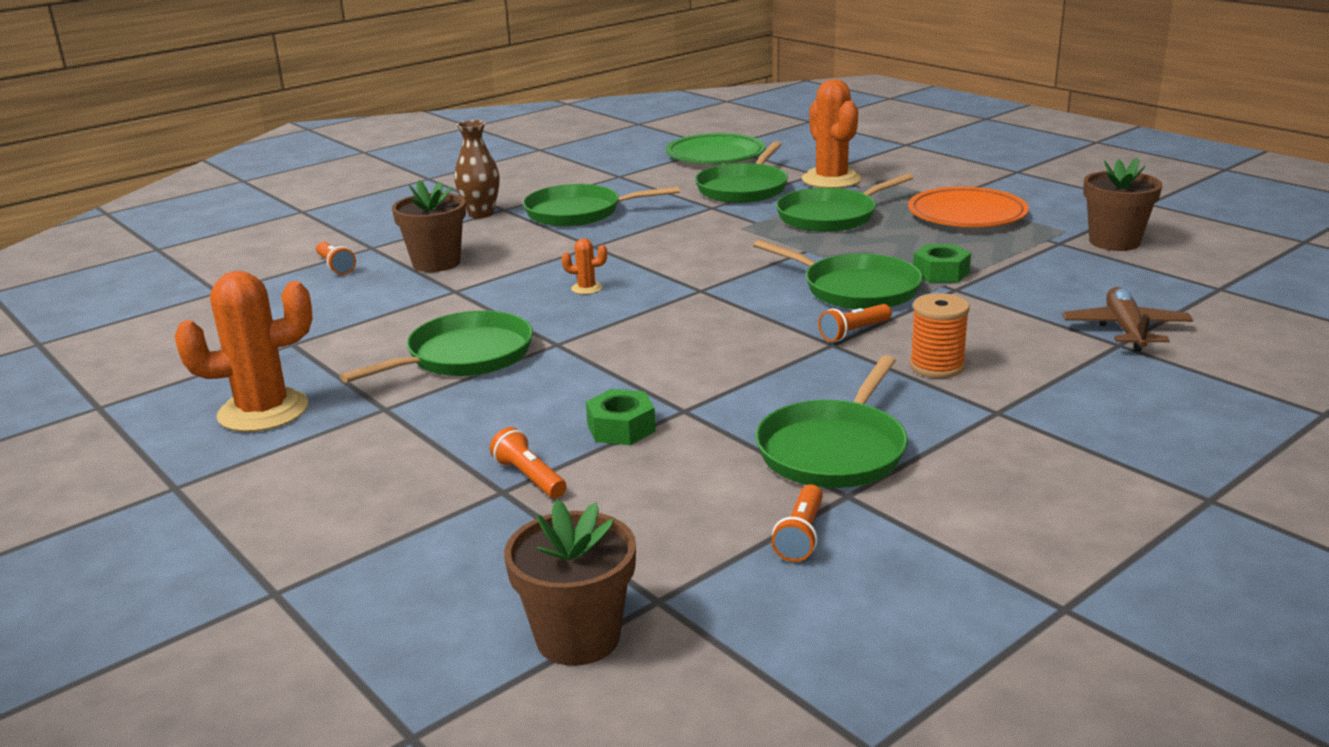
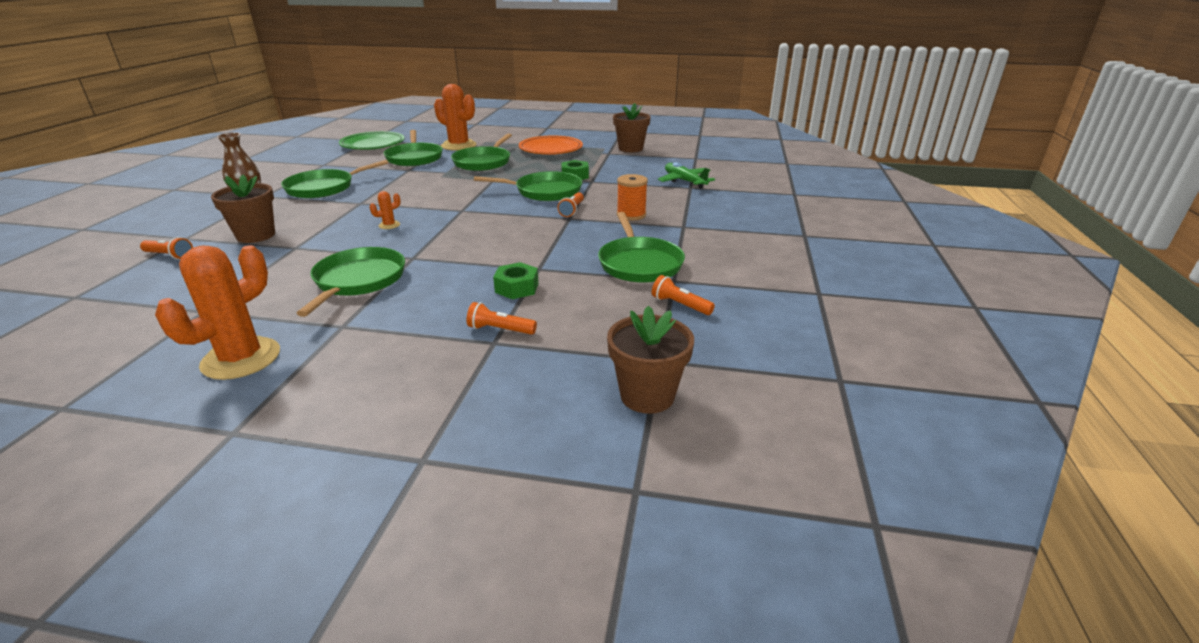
camera: 40 degrees left, 5 degrees up
(801, 536) = (680, 305): orange flashlight -> orange flashlight turned 150 degrees clockwise
(1125, 329) = (684, 181): brown plane -> green plane

